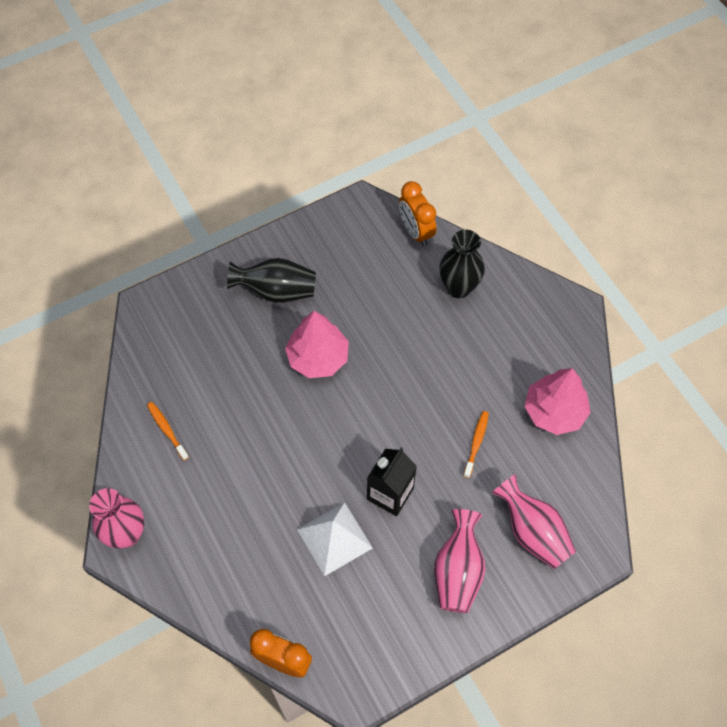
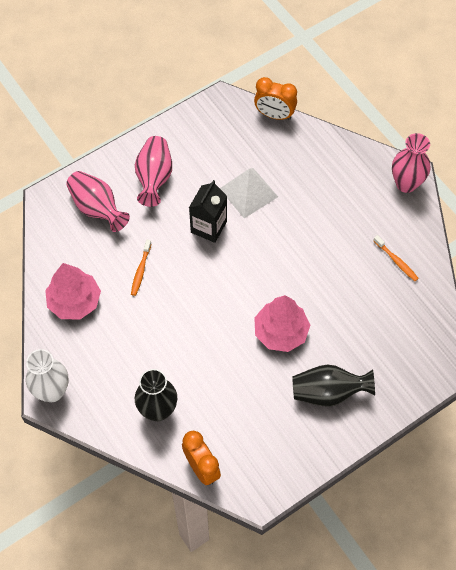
camera: 175 degrees right, 0 degrees up
(572, 314) = (52, 391): none -> white vase

